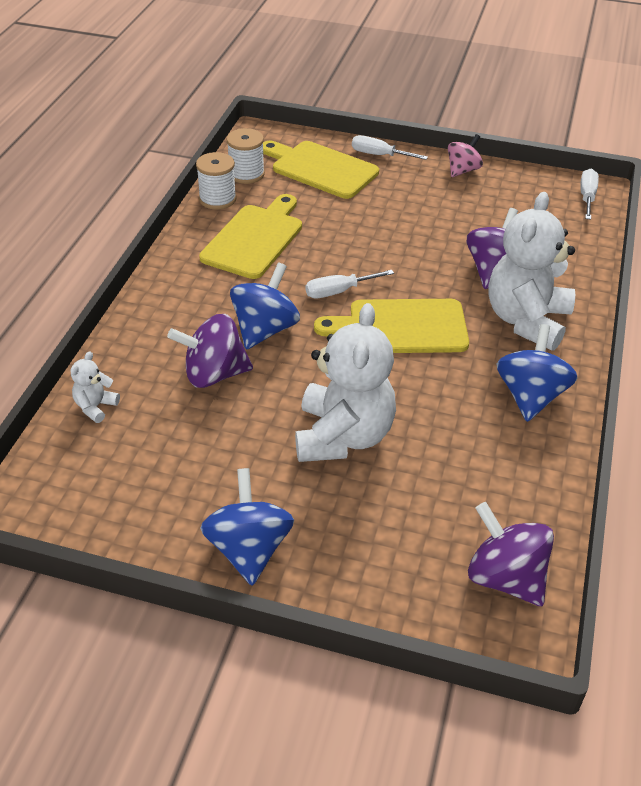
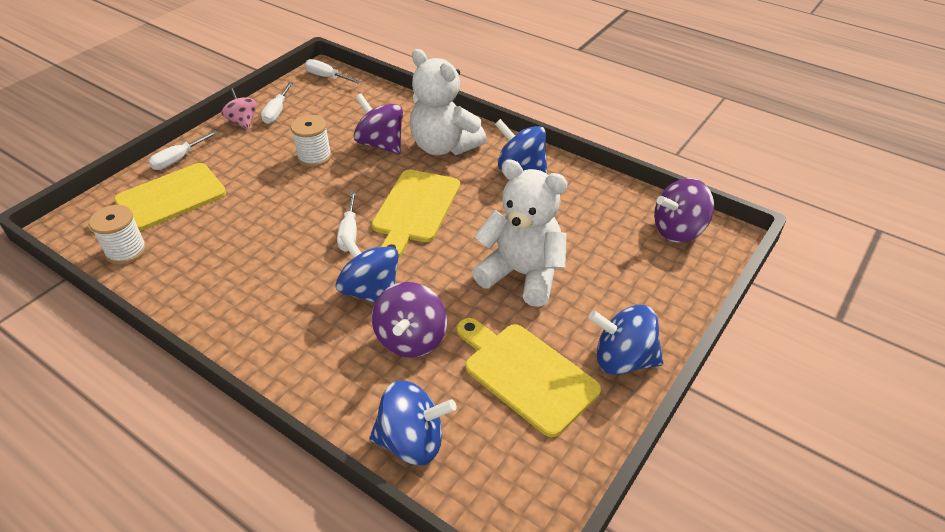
camera: 70 degrees left, 0 degrees up
(95, 407) = (412, 441): white teddy bear -> blue spinning top
(217, 199) = (149, 281): white spool -> white spool (314, 157)
(255, 239) = (236, 268): yellow cutting board -> yellow cutting board (526, 374)
(496, 185) = (277, 112): none -> white screwdriver

